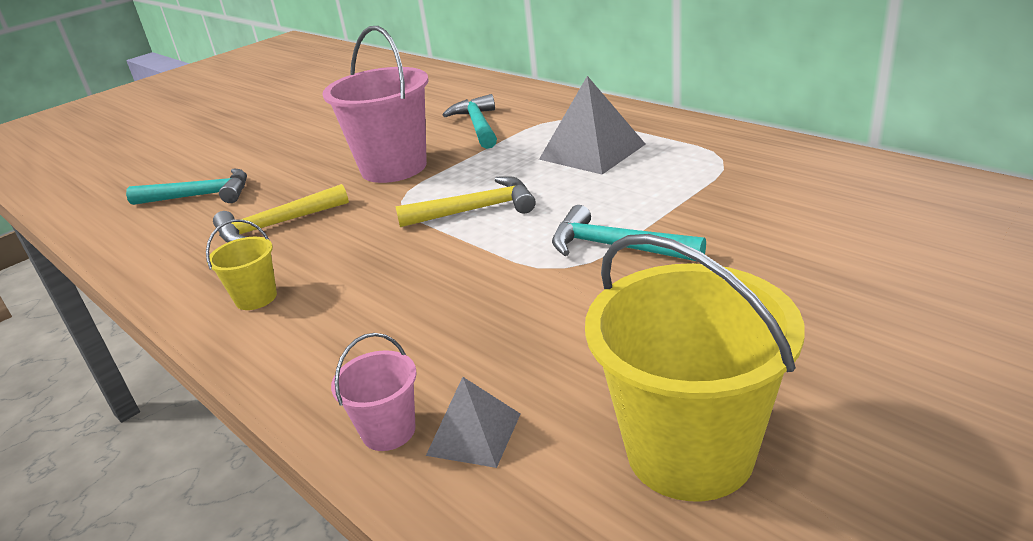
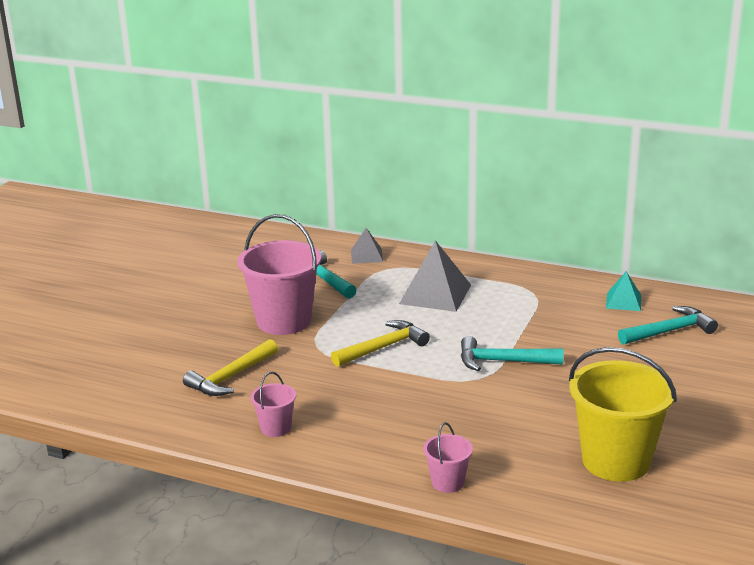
camera: 25 degrees left, 5 degrees down
(200, 196) = (129, 362): turquoise hammer -> turquoise hammer (669, 331)
(256, 298) = (275, 428): yellow bucket -> pink bucket
(474, 434) = (498, 475): grey pyramid -> grey pyramid (367, 256)
(851, 181) = (623, 301): none -> turquoise pyramid

